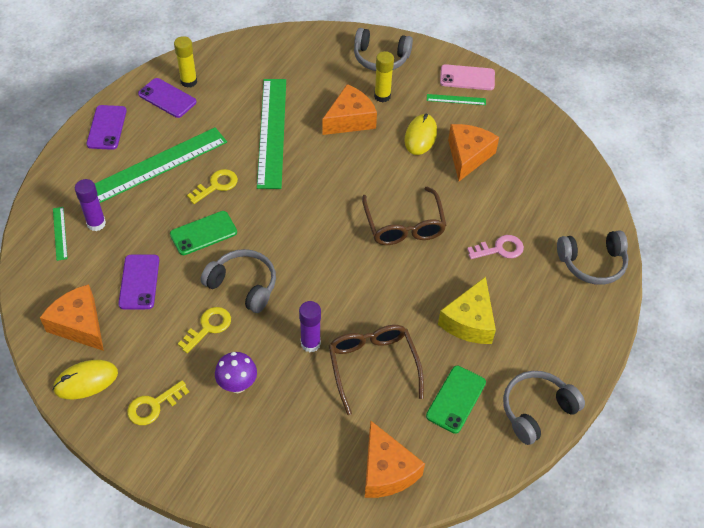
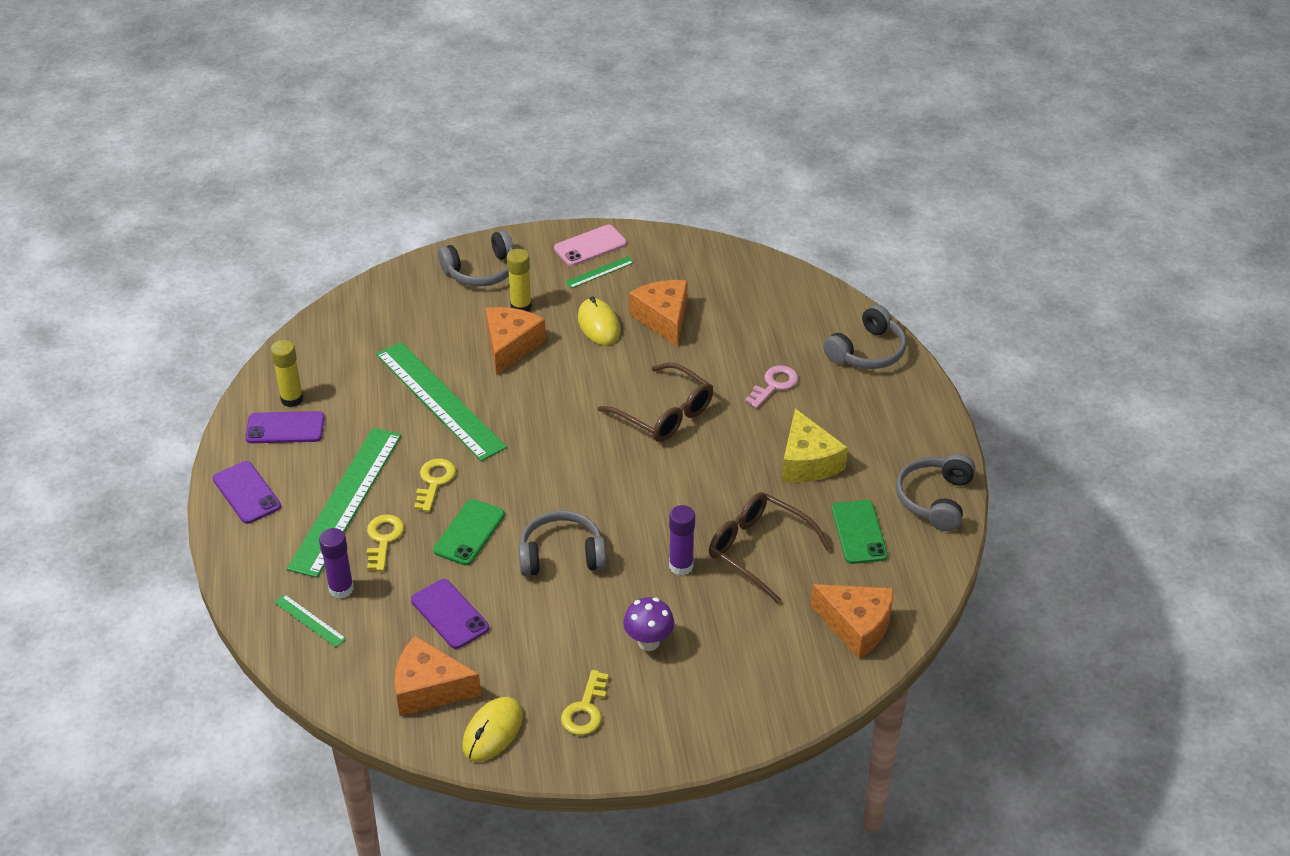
camera: 35 degrees left, 10 degrees down
(208, 327) = (566, 611): yellow key -> yellow key (383, 539)

